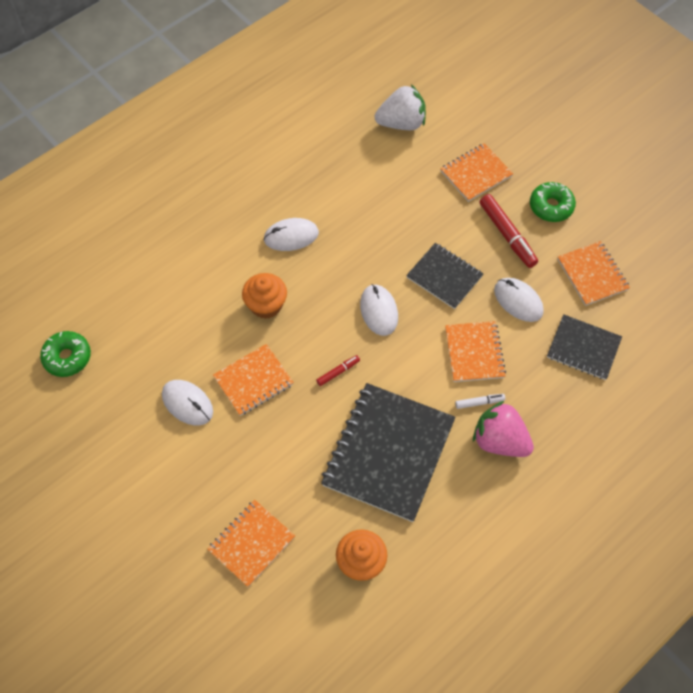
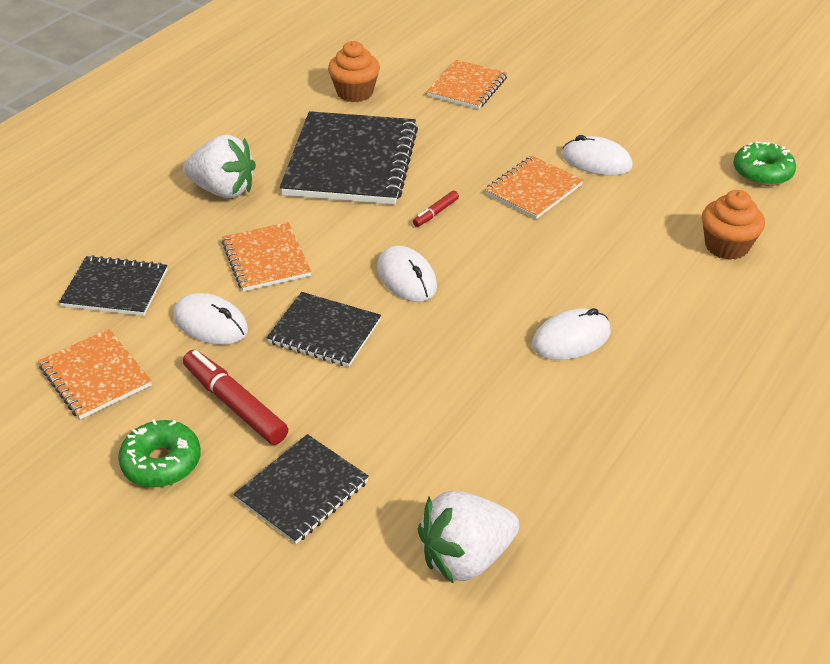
camera: 165 degrees right, 20 degrees down
(266, 305) = (560, 257): orange cupcake -> orange cupcake (726, 246)
(476, 174) = (302, 490): orange notebook -> black notebook
(479, 402) = (252, 216): white marker -> none
(499, 440) = (223, 190): pink strawberry -> white strawberry

